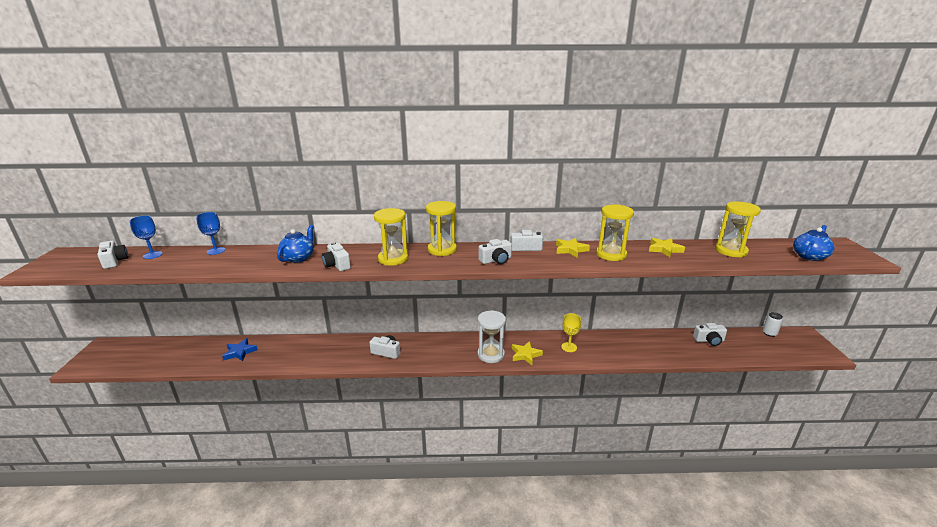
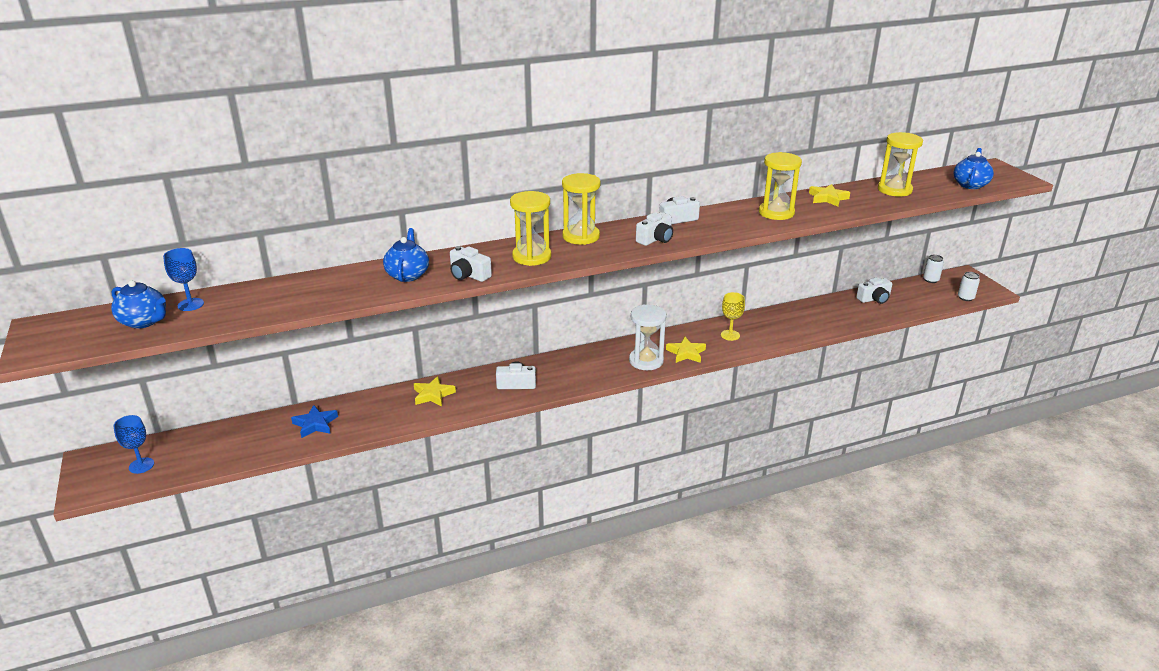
camera: 20 degrees left, 5 degrees up
(114, 261) = (144, 321): white camera -> blue teapot
(216, 251) = (279, 284): blue goblet -> blue goblet (141, 465)
(570, 250) = (729, 214): yellow star -> yellow star (433, 395)
(798, 355) = (965, 298): none -> white can

